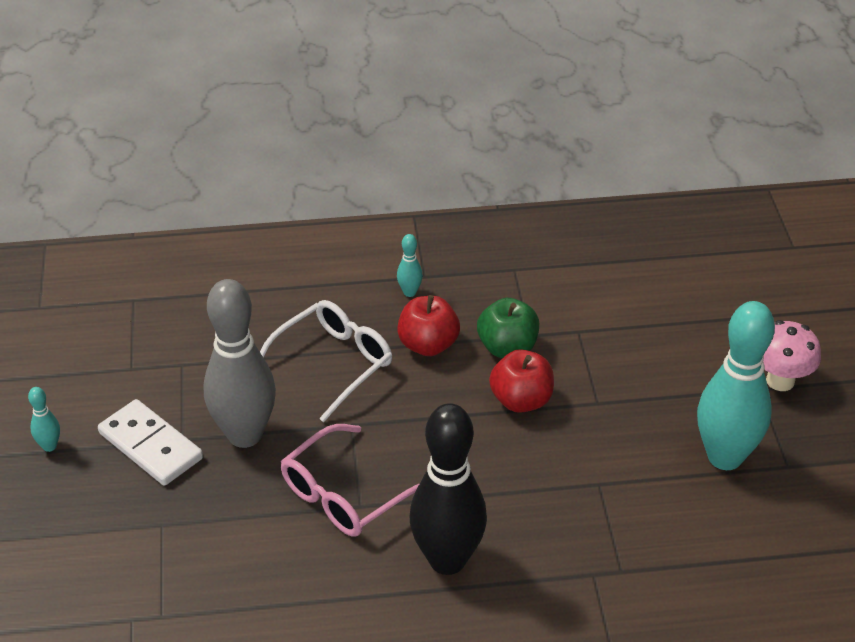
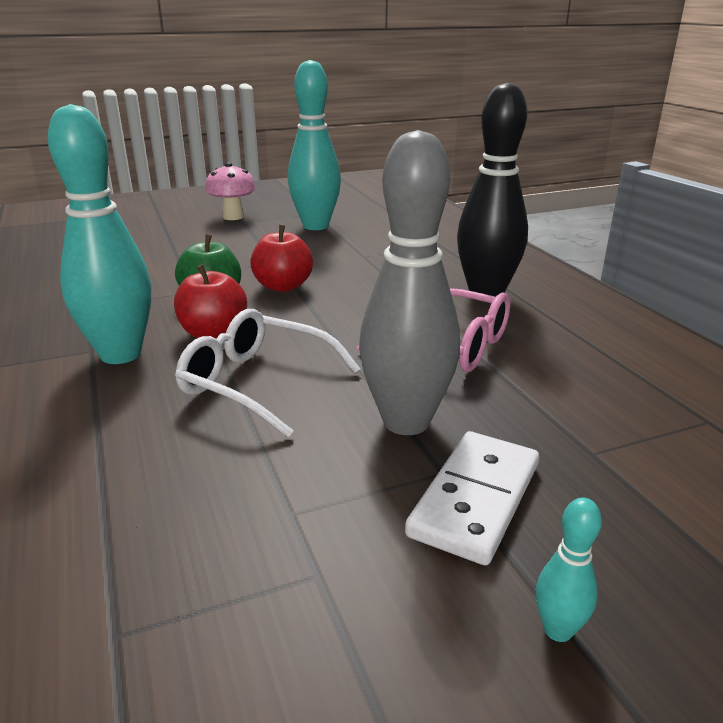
camera: 105 degrees left, 15 degrees down
(409, 292) = (121, 354): turquoise bowling pin -> turquoise bowling pin, size x2.48

